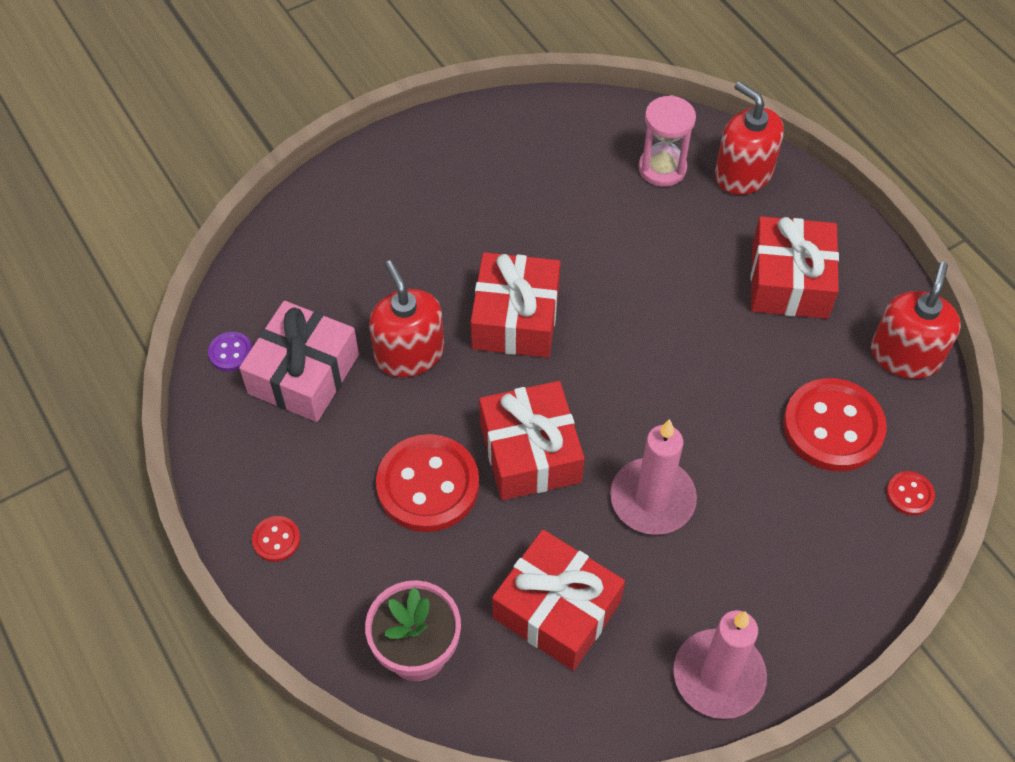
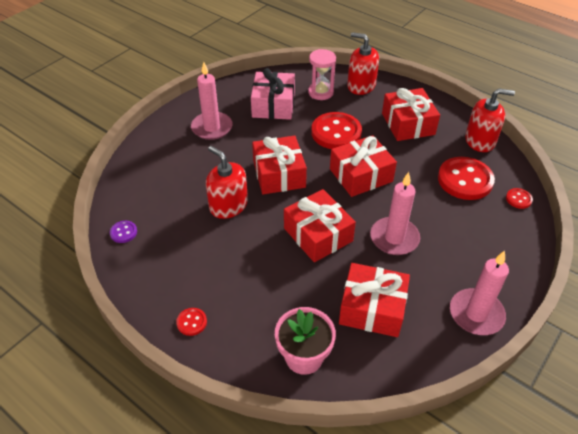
camera: 20 degrees left, 10 degrees down
(304, 374) = (172, 231): pink gift -> pink gift (273, 105)
(428, 485) = (269, 267): red button -> red button (336, 133)
(441, 191) = (212, 128): none -> pink candle
(653, 362) = (361, 175): none -> red gift
(905, 355) = (480, 140): red soap dispenser -> red soap dispenser turned 90 degrees clockwise

